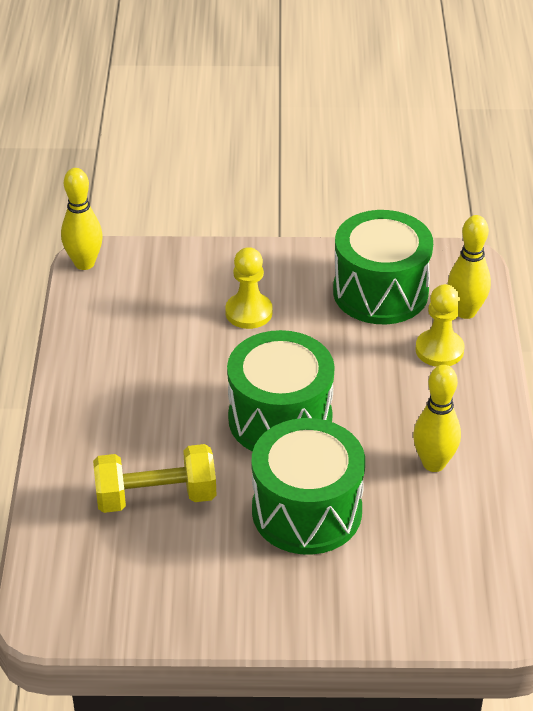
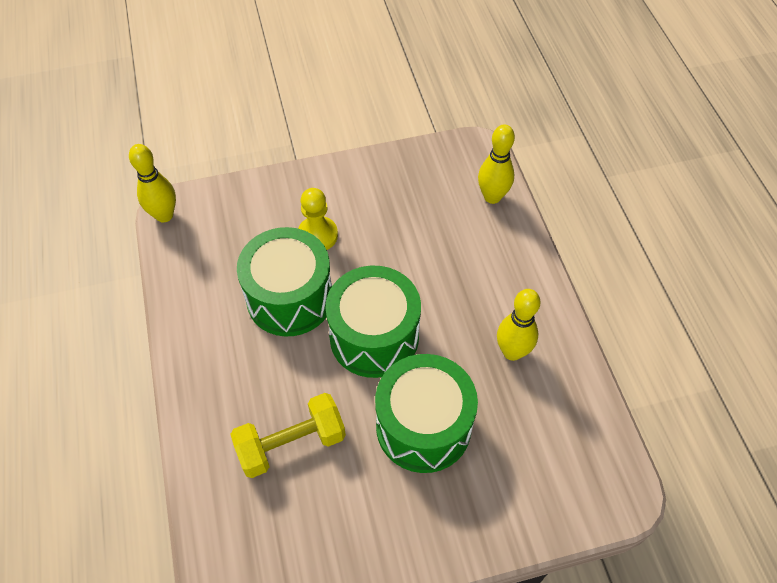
camera: 15 degrees left, 15 degrees up
(380, 292) = (419, 192): green drum -> green drum (290, 298)
(439, 350) = (483, 238): yellow pawn -> none

